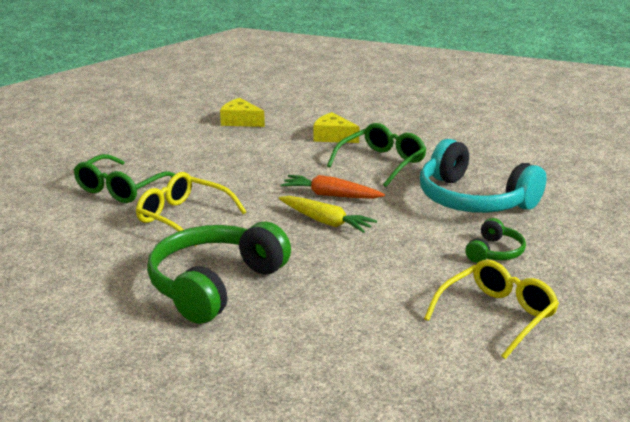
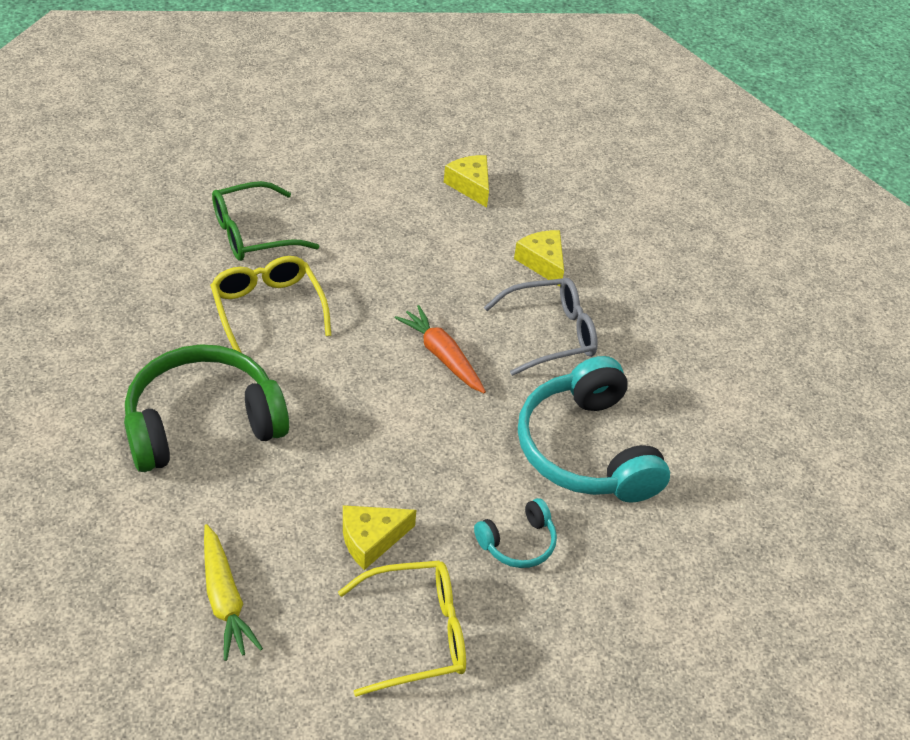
camera: 30 degrees right, 20 degrees up
(325, 221) = (395, 393): yellow carrot -> yellow carrot (225, 599)
(382, 163) = (550, 334): green glasses -> grey glasses
(407, 289) = (371, 539): none -> yellow cheese
(495, 252) = (518, 542): green headphones -> turquoise headphones

